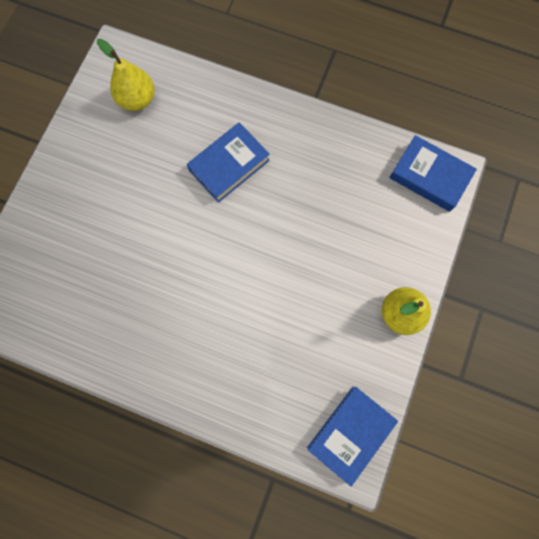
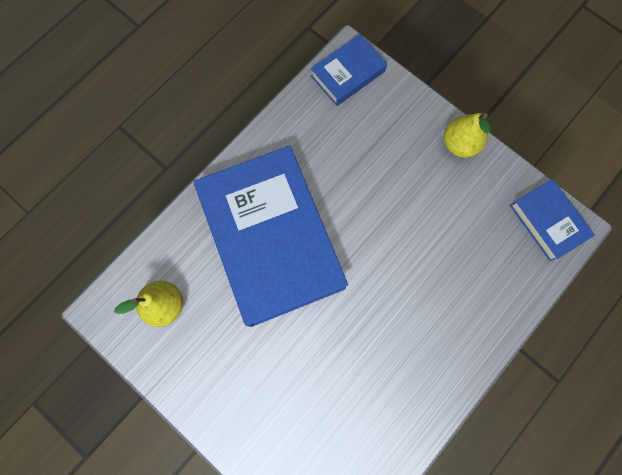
camera: 70 degrees left, 0 degrees up
(229, 165) = (271, 239): blue book -> blue book, size x2.17

